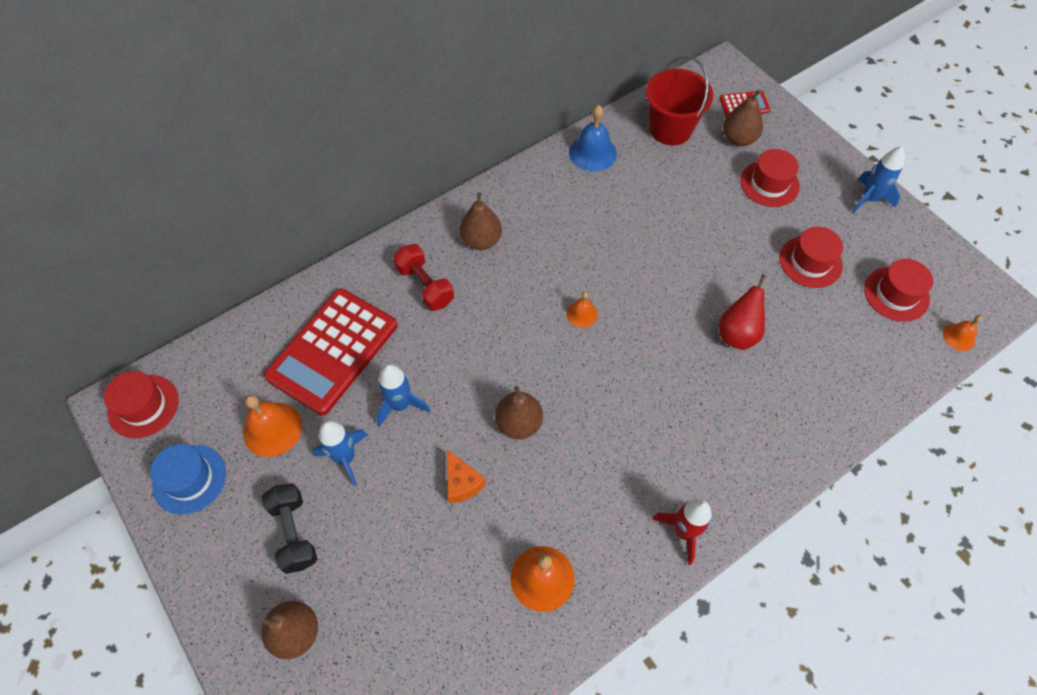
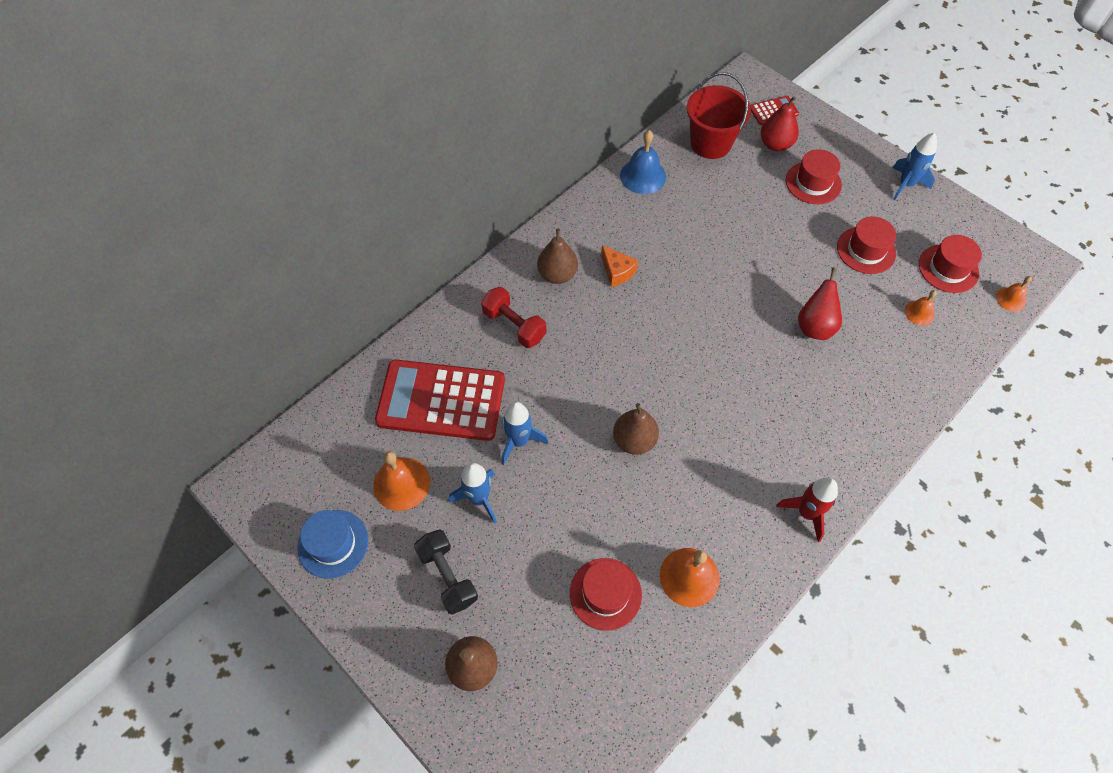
camera: 10 degrees left, 0 degrees up
(143, 406) = (268, 482): red hat -> red hat (605, 593)
(333, 351) = (441, 401): red calculator -> red calculator turned 75 degrees clockwise
(462, 483) = (594, 503): orange cheese -> orange cheese (617, 272)
(582, 314) = (668, 330): orange bell -> orange bell (919, 313)
(738, 139) = (775, 144): brown pear -> red pear

